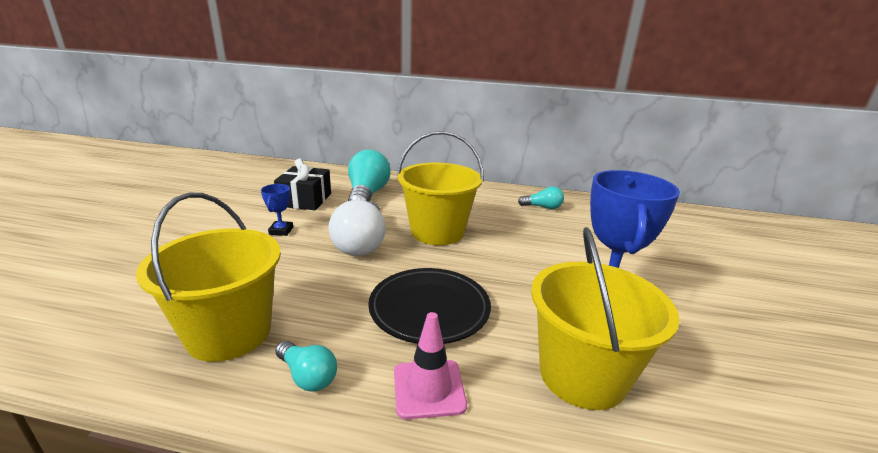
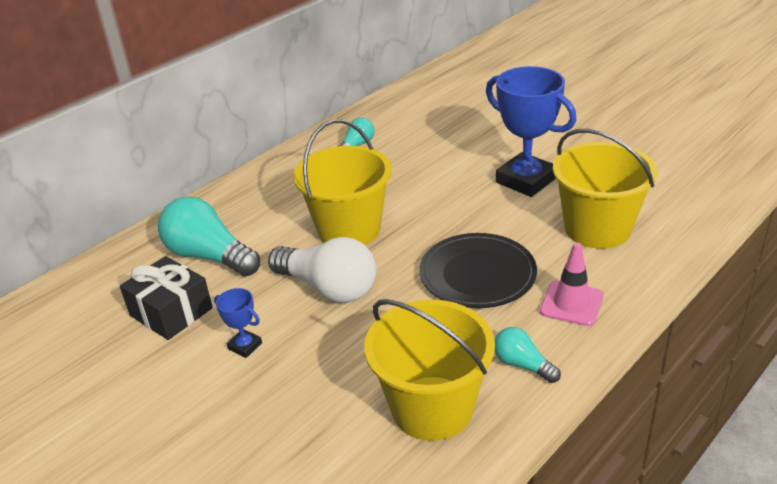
camera: 55 degrees left, 10 degrees up
(307, 376) = (522, 365): turquoise light bulb -> turquoise light bulb turned 120 degrees counterclockwise

